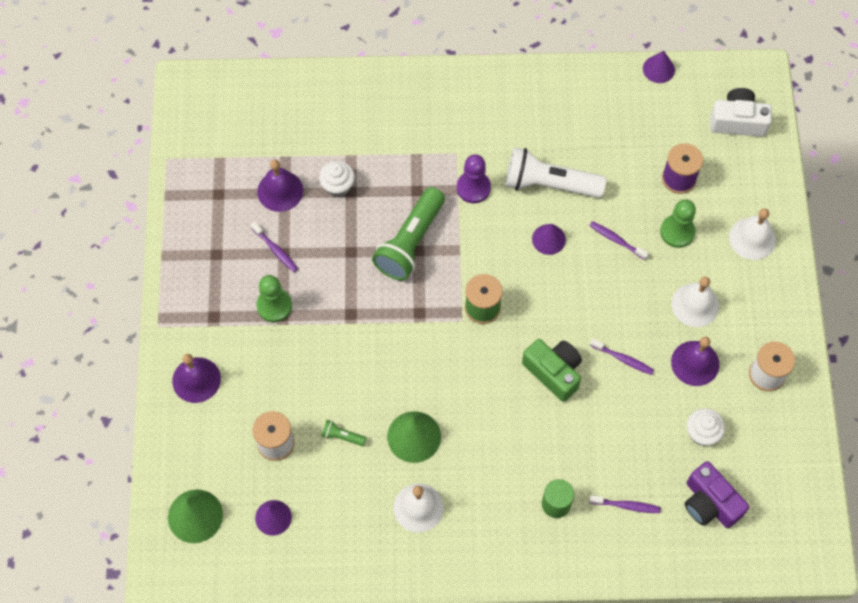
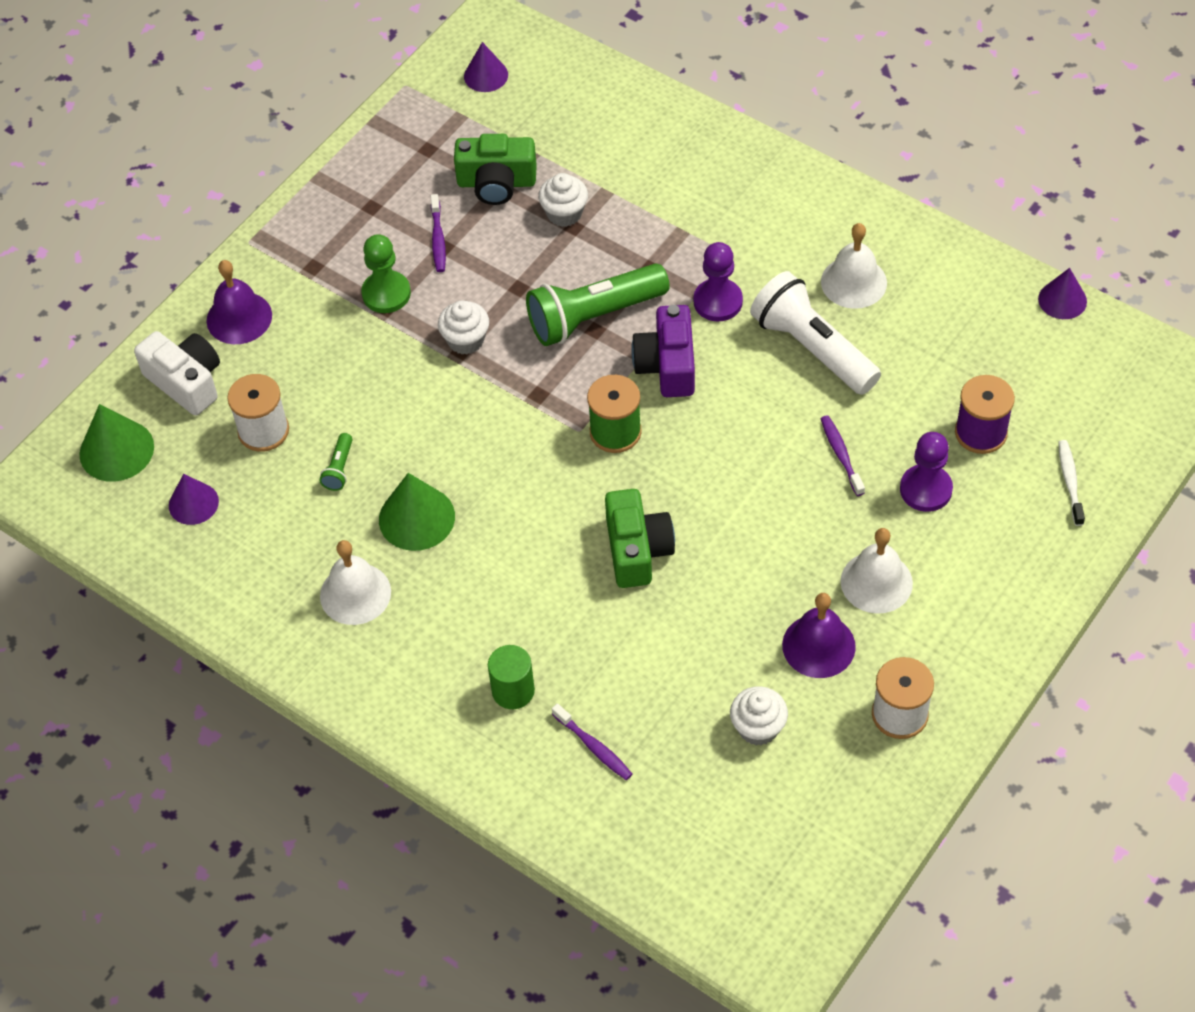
camera: 40 degrees right, 10 degrees down
(280, 191) = (496, 183): purple bell -> green camera
(342, 436) = (339, 468): green flashlight -> green flashlight turned 135 degrees counterclockwise
(348, 305) = (465, 340): none -> white cupcake
(548, 239) = (759, 406): purple cone -> purple cone (486, 75)
(623, 359) = (733, 587): purple toothbrush -> none
(677, 232) = (926, 489): green pawn -> purple pawn
(709, 503) = (698, 810): purple camera -> purple camera (667, 365)
(737, 121) = (1115, 412): white camera -> white camera (186, 382)
(746, 178) = (1070, 481): none -> white toothbrush
(752, 238) = (1017, 552): white bell -> white bell (853, 282)

